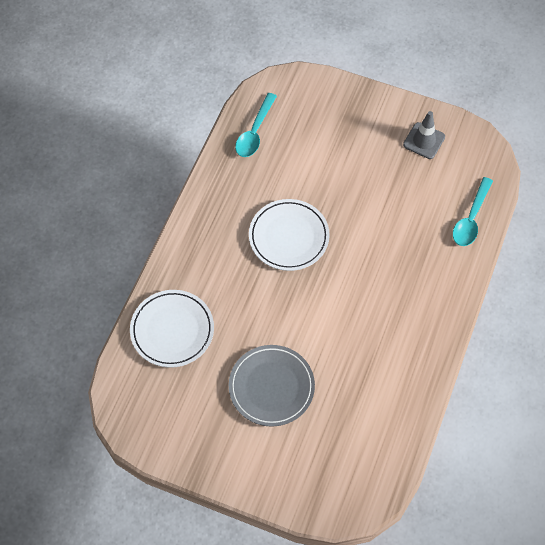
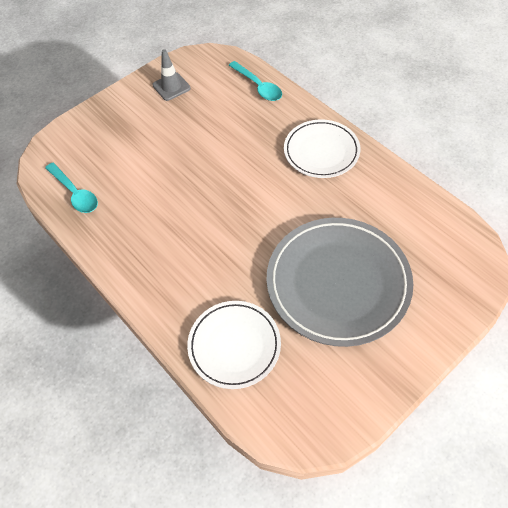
camera: 60 degrees left, 5 degrees down
(271, 387) = (338, 283): grey plate -> grey plate, size x1.63
(289, 237) = (196, 209): white plate -> white plate (321, 151)

